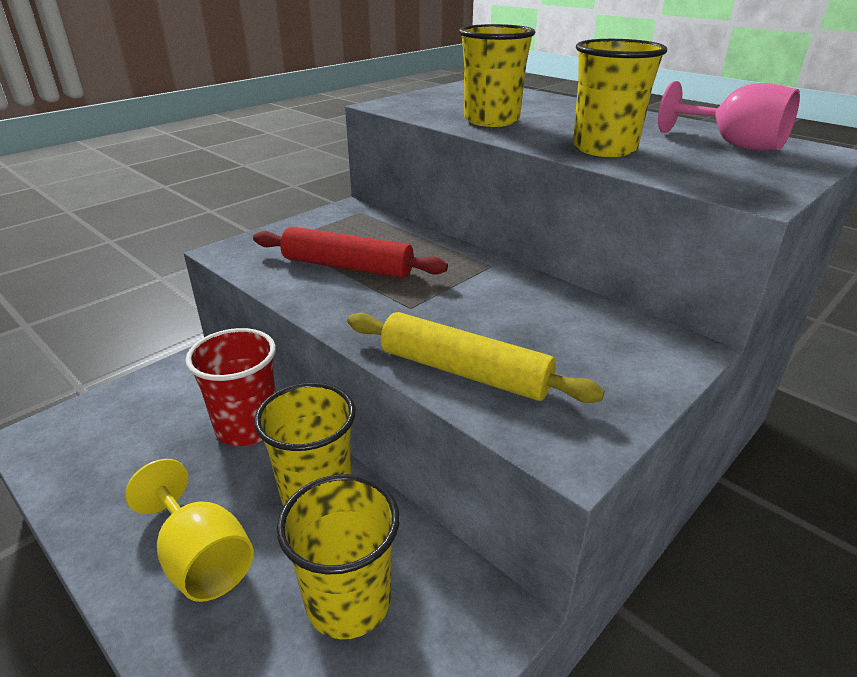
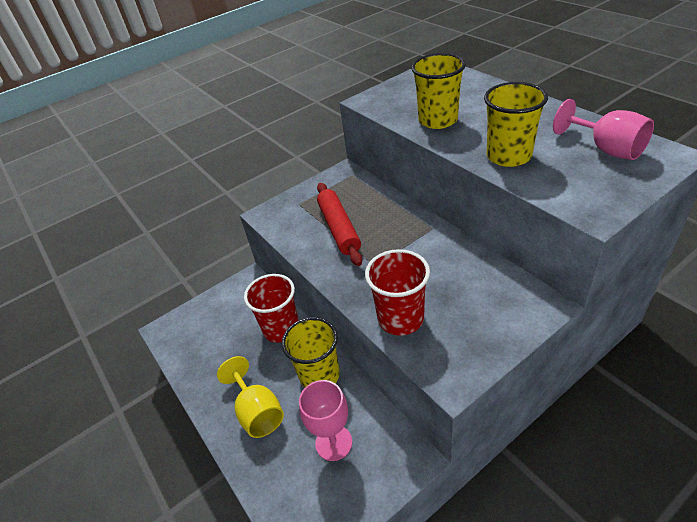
camera: 15 degrees right, 10 degrees up
(347, 266) = (339, 228): red rolling pin -> red rolling pin turned 45 degrees clockwise
(348, 601) = (333, 442): yellow cup -> pink goblet
(464, 371) = (400, 318): yellow rolling pin -> red cup

